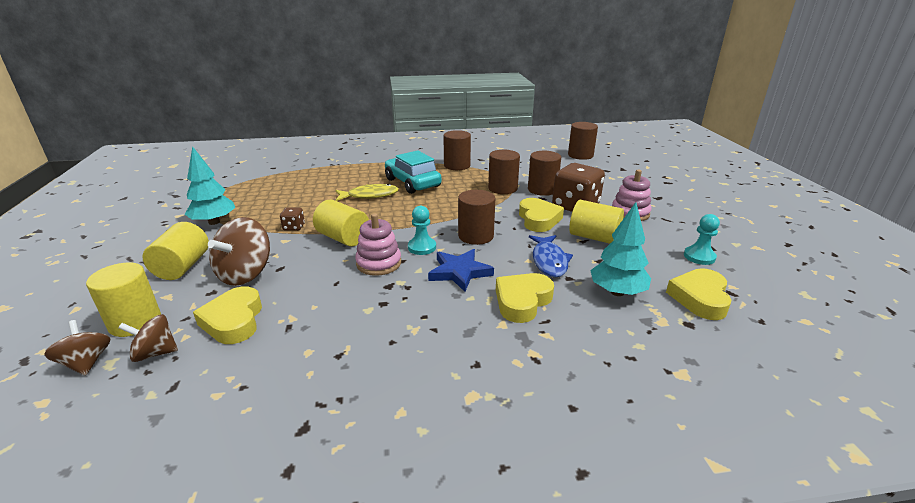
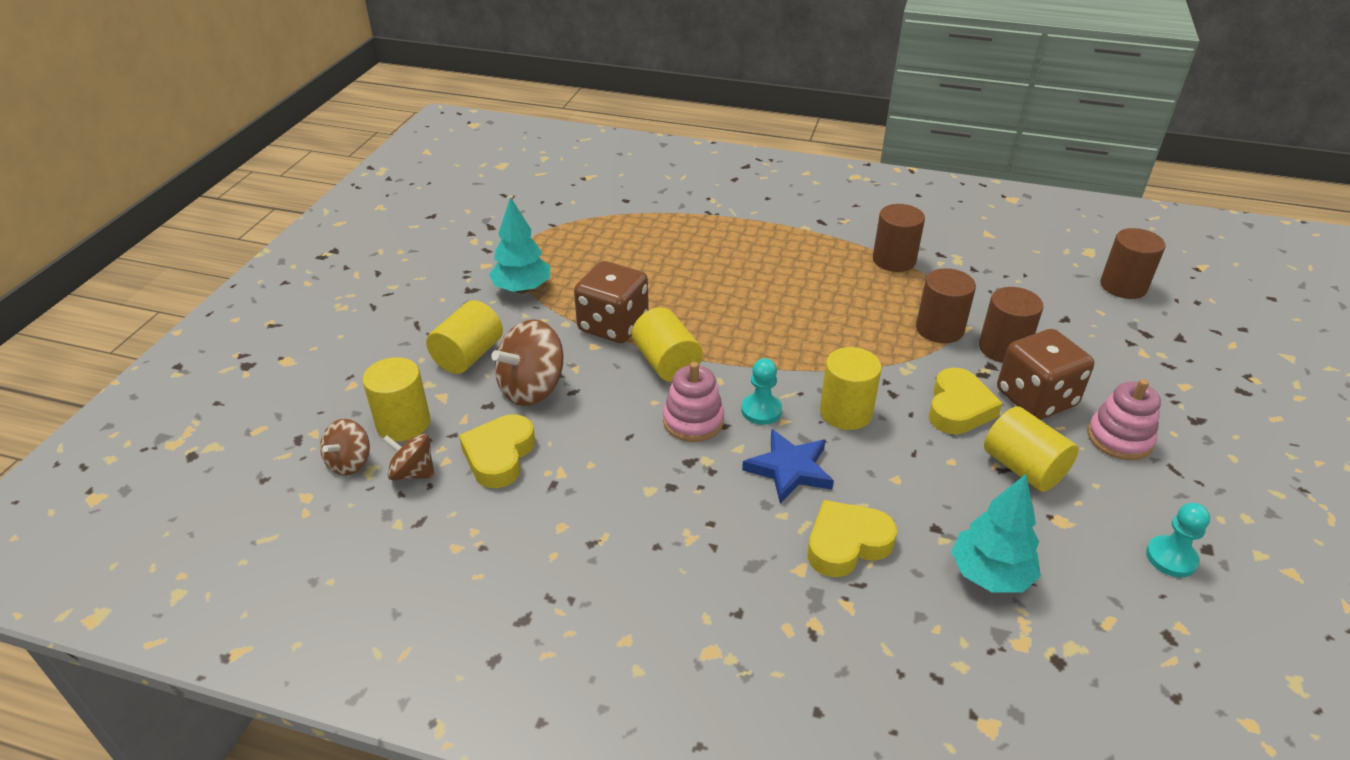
camera: 25 degrees right, 10 degrees up
(86, 363) = (350, 462): brown spinning top -> brown spinning top turned 150 degrees counterclockwise
(294, 227) = (613, 325): brown dice -> brown dice, size x2.25
(369, 195) = (734, 292): yellow fish -> none
(412, 183) = (807, 281): turquoise car -> none
(476, 236) = (846, 412): brown cylinder -> yellow cylinder
(549, 261) = (925, 490): blue fish -> none
(700, 298) = (1109, 628): yellow heart -> none

